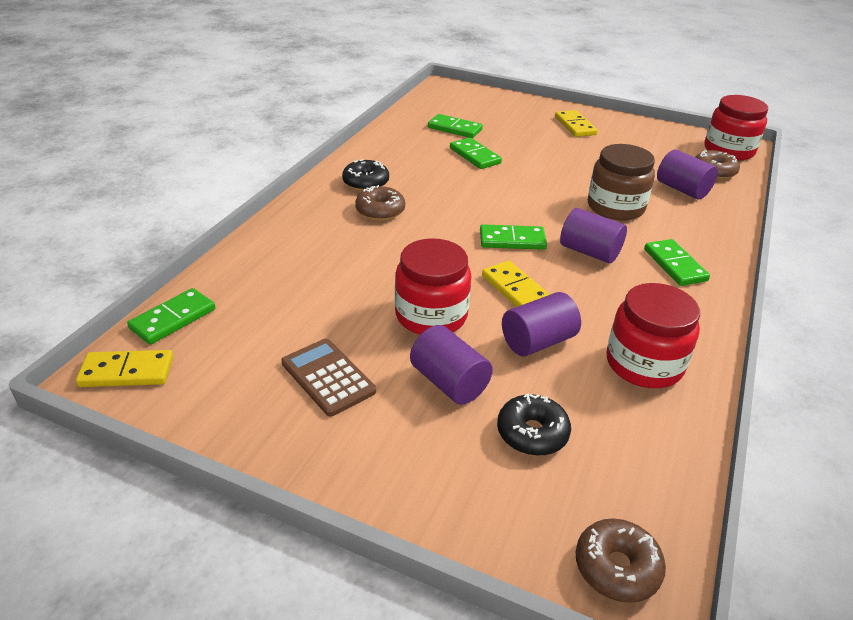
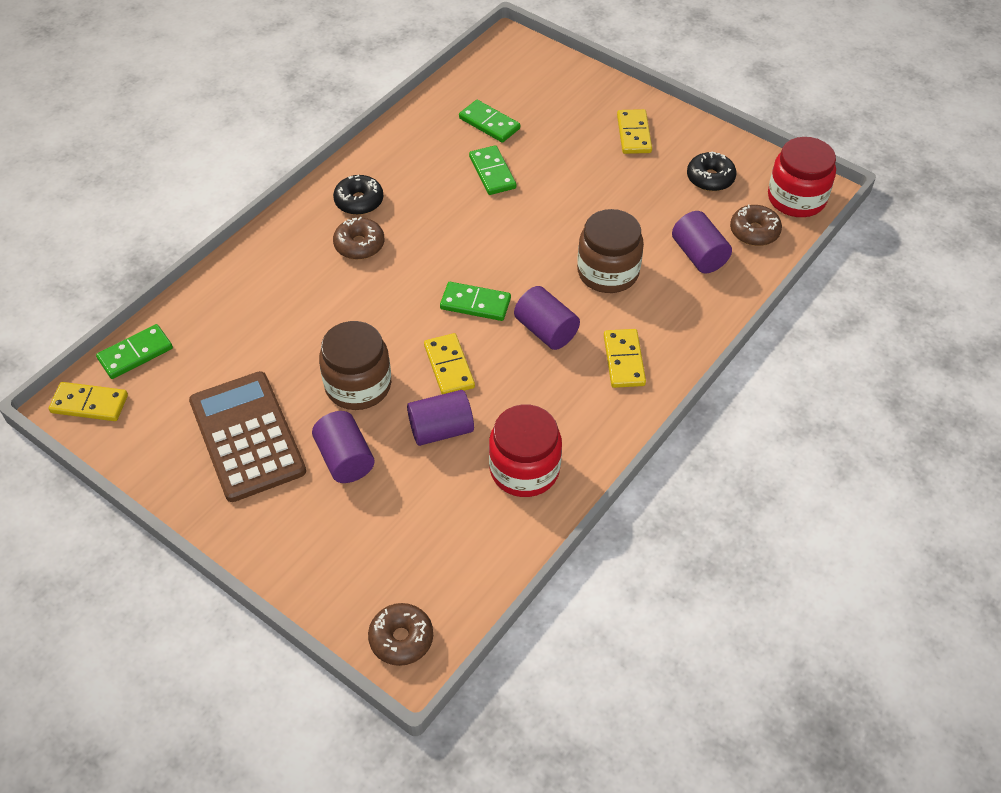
camera: 15 degrees right, 15 degrees up
(328, 377) = (247, 436): brown calculator -> brown calculator, size x1.69
(431, 315) = (358, 385): red jar -> brown jar
(532, 433) = (392, 519): black donut -> black donut (710, 178)
(675, 265) = (624, 360): green domino -> yellow domino

